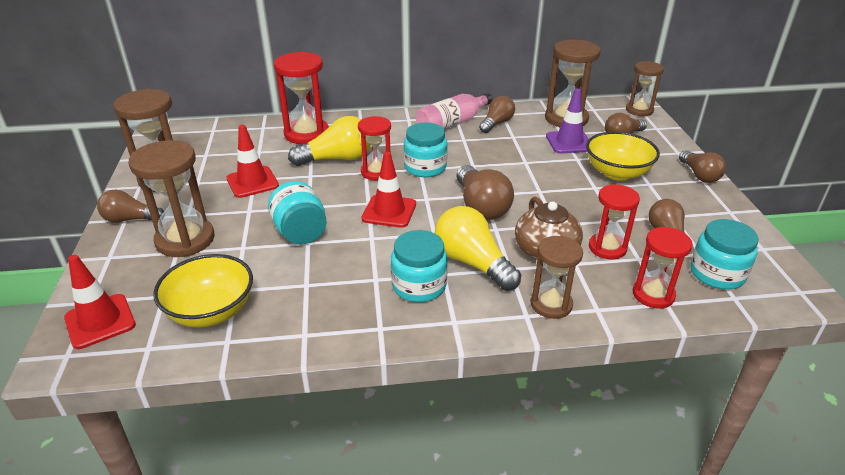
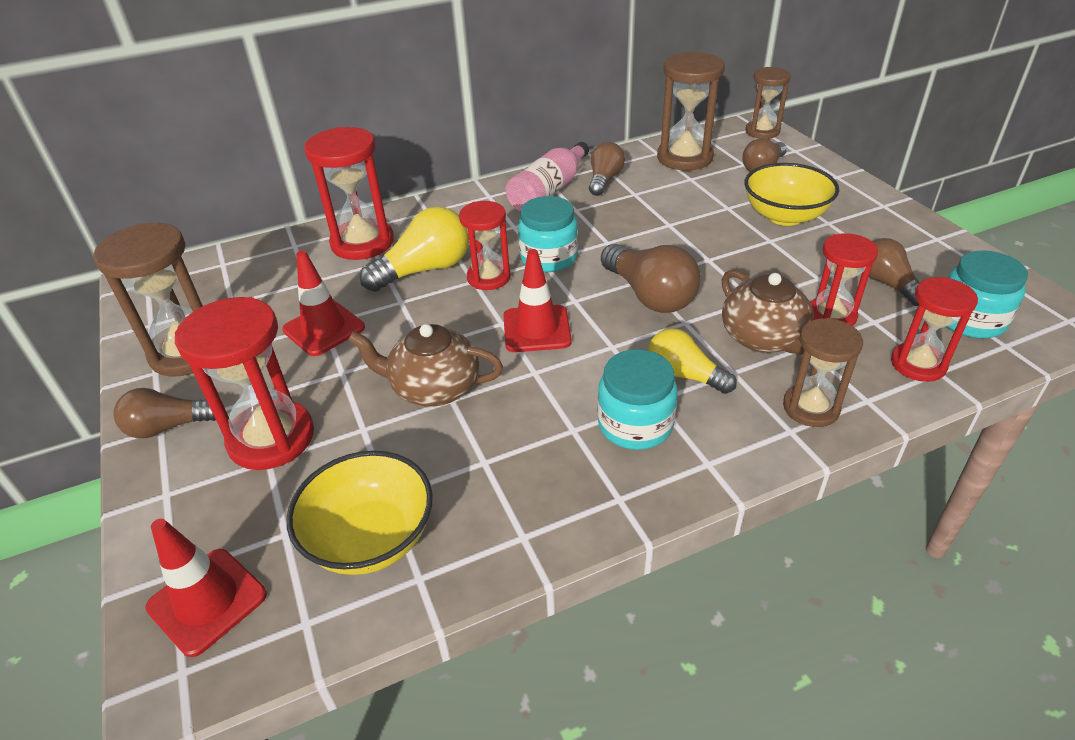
camera: 15 degrees left, 5 degrees up
(185, 240) = (271, 438): brown hourglass -> red hourglass
(300, 233) = (434, 388): turquoise jar -> brown teapot
(472, 263) = (684, 375): yellow light bulb -> yellow light bulb, size x0.66
(569, 142) = (706, 188): purple traffic cone -> none
(699, 175) = (877, 200): brown light bulb -> none

